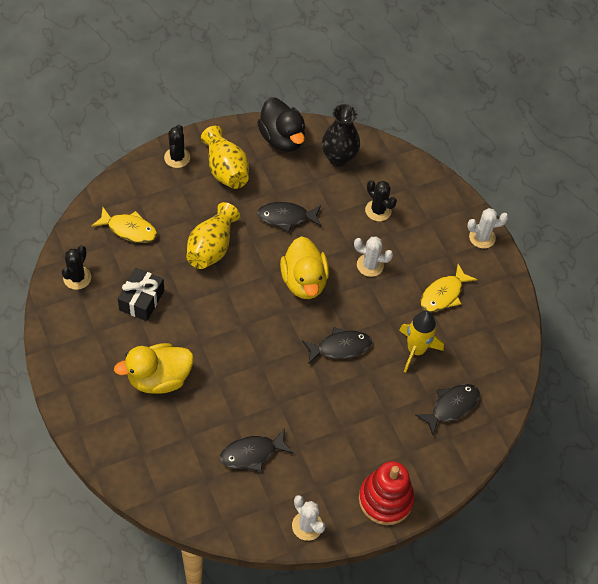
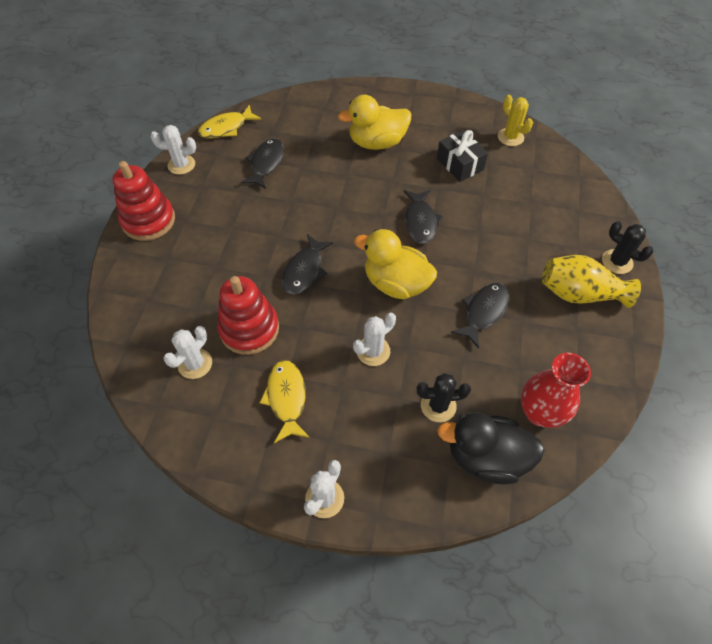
camera: 130 degrees right, 0 degrees up
(77, 278) = (510, 137): black cactus -> yellow cactus
(129, 229) = (543, 188): yellow fish -> yellow fish (226, 128)
(159, 379) = (377, 143): yellow duck -> yellow duck turned 120 degrees counterclockwise
(211, 247) = (484, 234): yellow vase -> none
(282, 139) = (600, 370): black duck -> black duck (485, 457)
(338, 158) = (539, 412): black vase -> red vase
(416, 350) = (249, 329): yellow rocket -> red stacking toy
(451, 406) = (171, 319): black fish -> black fish (420, 222)
(468, 365) = (195, 364): none -> white cactus

